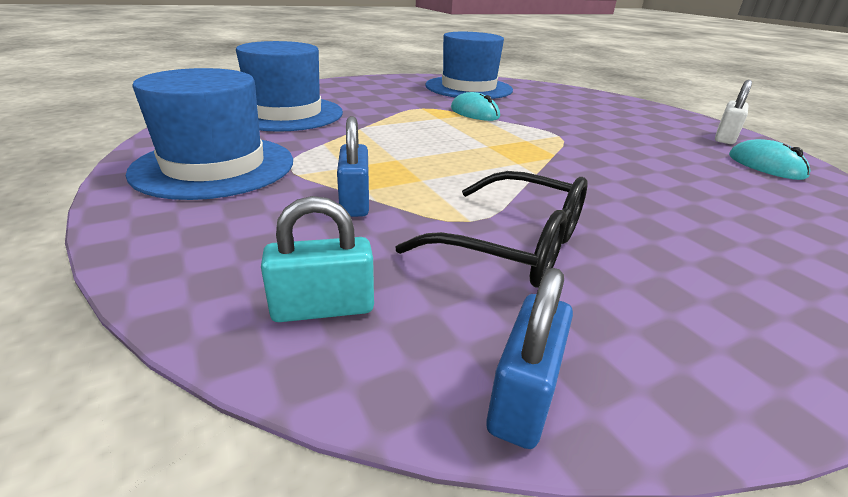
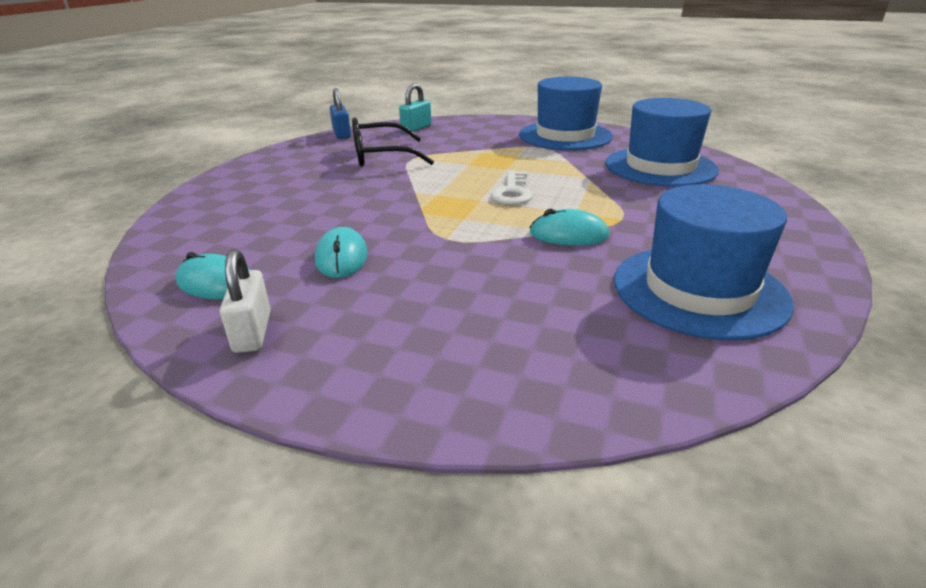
camera: 140 degrees right, 0 degrees up
(355, 202) = (472, 147): blue padlock -> none
(448, 140) = (512, 192): none -> white key
(654, 150) = (341, 257): none -> turquoise mouse

